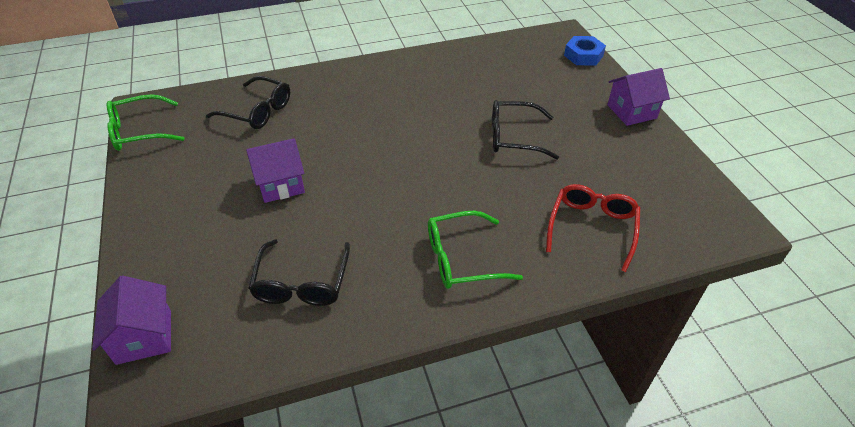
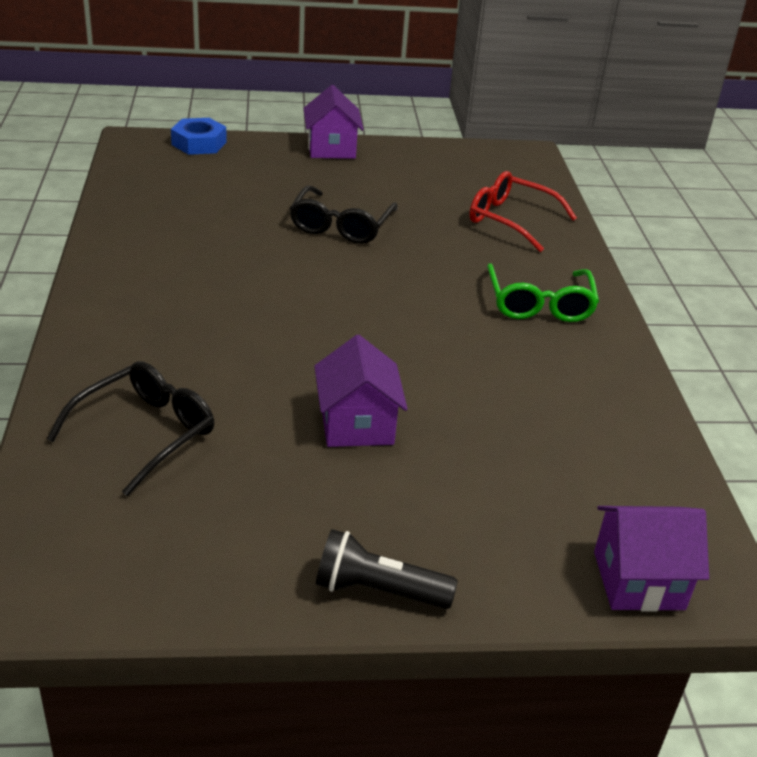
camera: 80 degrees left, 10 degrees down
(139, 131) = (115, 598): green glasses -> none
(140, 215) = (378, 590): none -> black flashlight
(302, 283) = (559, 425): black glasses -> none

